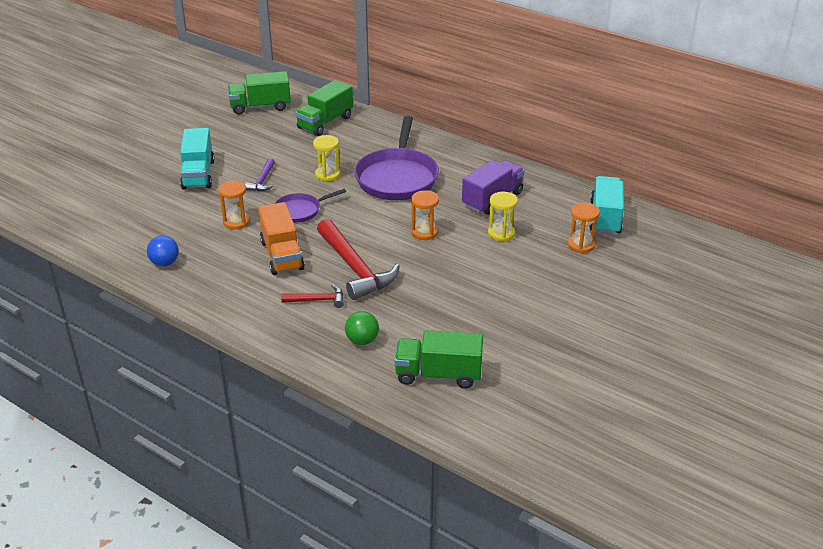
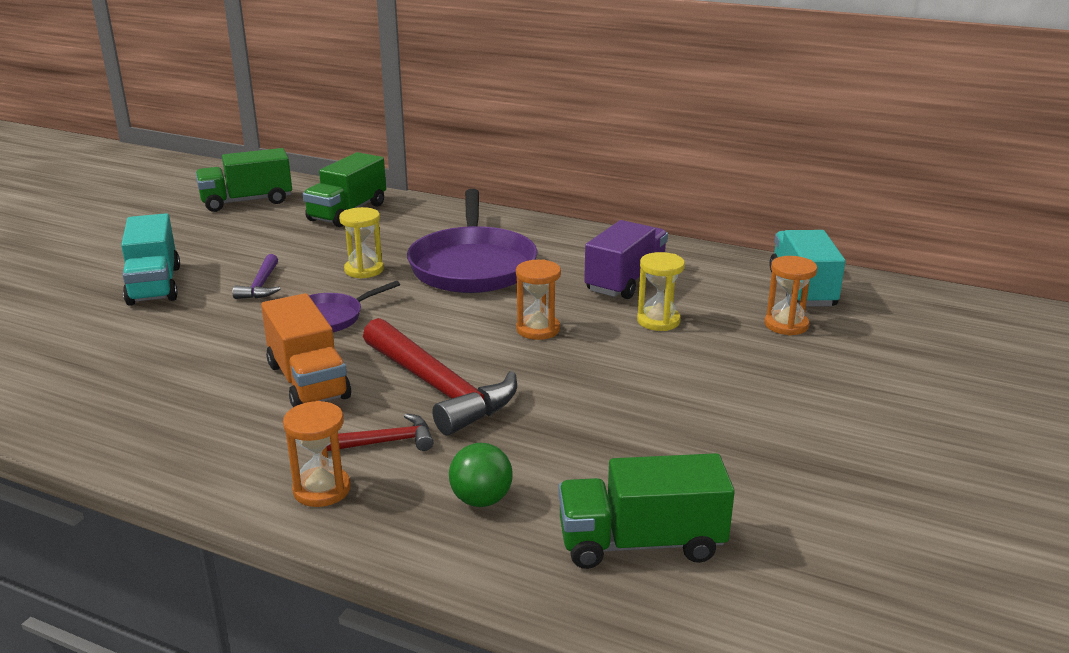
camera: 10 degrees left, 10 degrees down
(165, 263) = (96, 411): blue ball -> none
(236, 222) = (223, 341): orange hourglass -> orange hourglass (322, 490)

